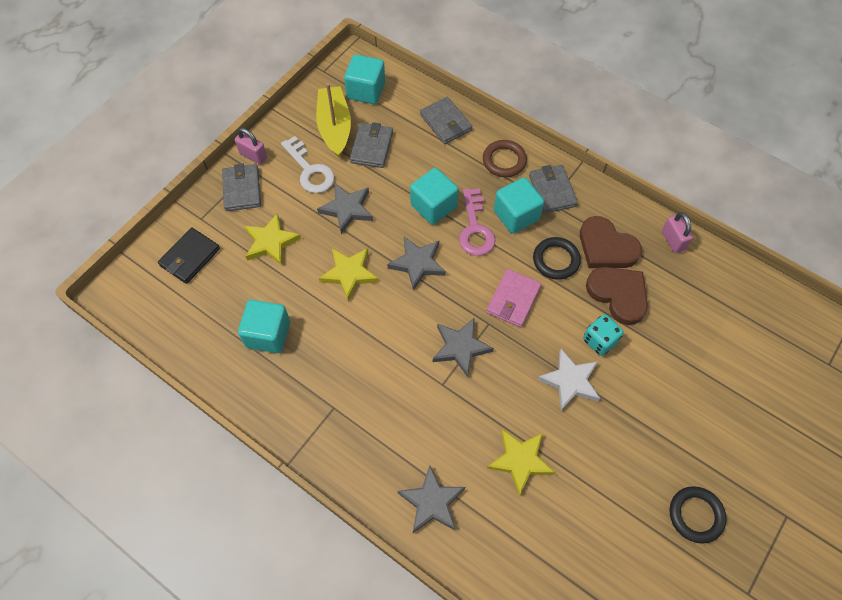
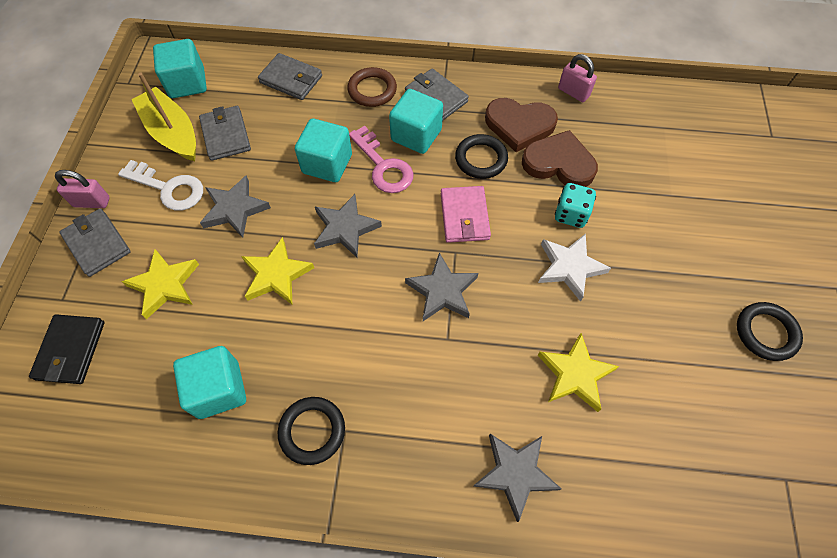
camera: 30 degrees left, 0 degrees up
(313, 396) = (312, 431): none -> black ring

